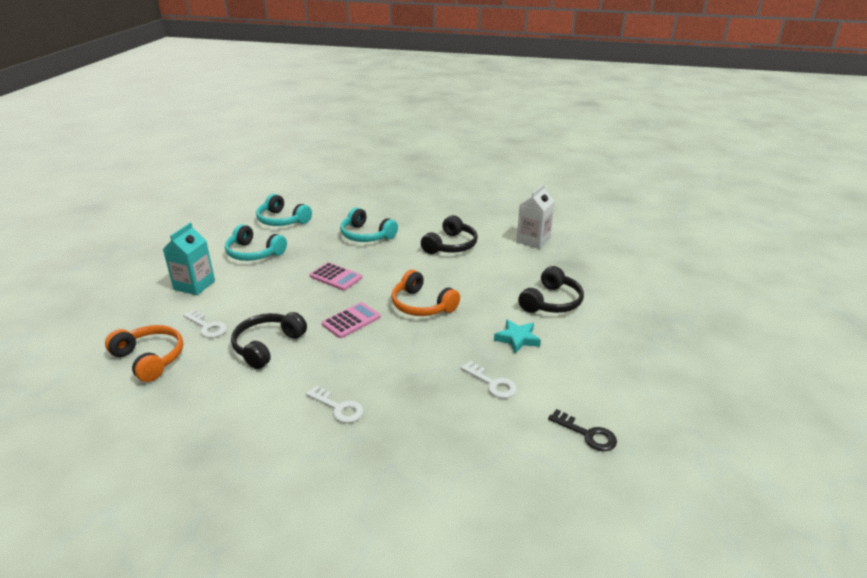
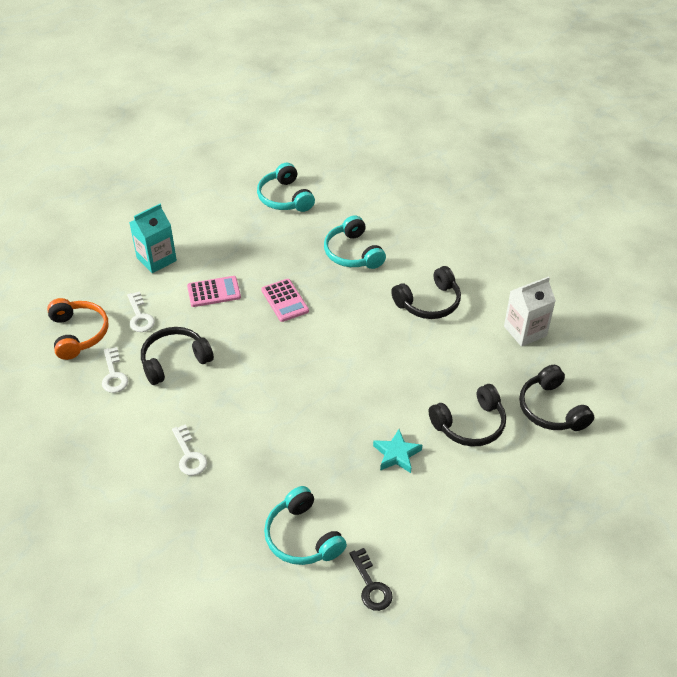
camera: 30 degrees right, 15 degrees up
(254, 253) = (231, 236): turquoise headphones -> turquoise headphones (302, 537)
(351, 321) = (262, 363): pink calculator -> pink calculator (214, 292)
(422, 305) = (339, 372): orange headphones -> none
(492, 383) = (333, 493): white key -> white key (114, 375)
(596, 274) = (551, 409): none -> black headphones

